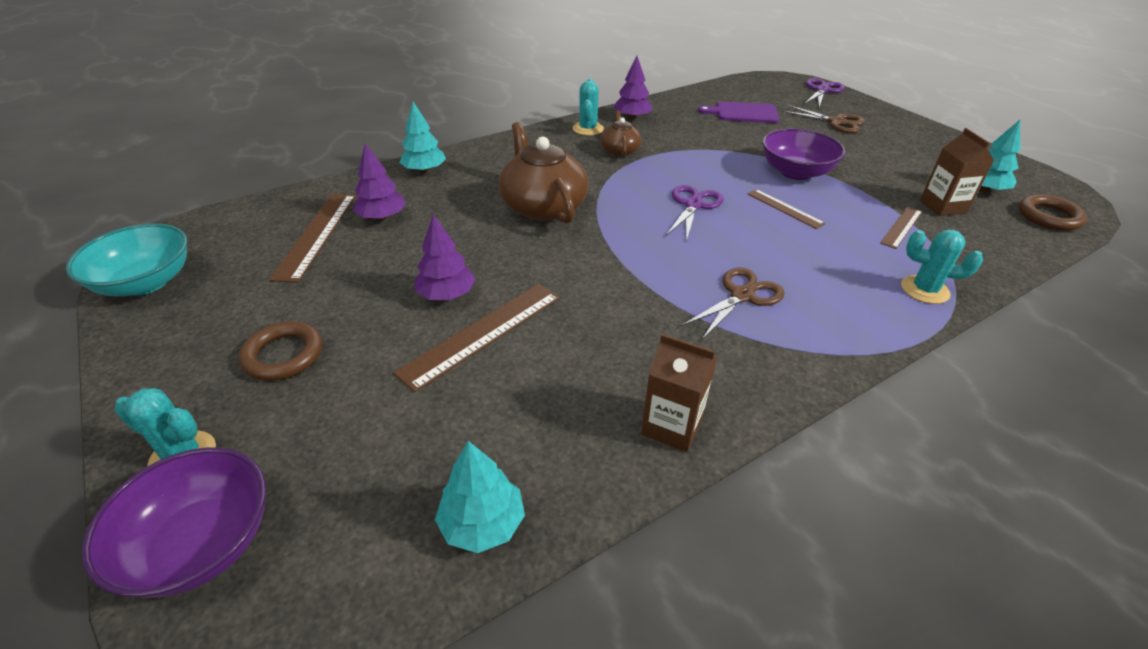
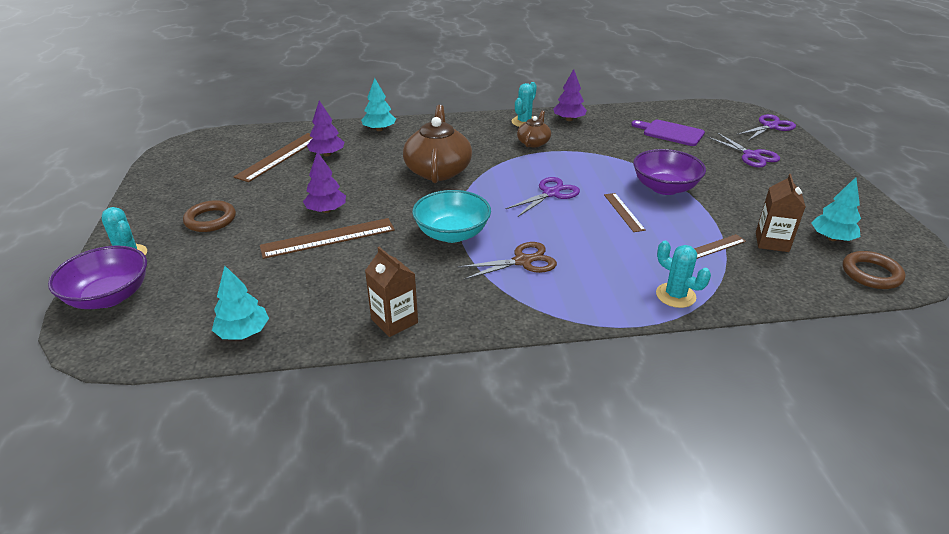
camera: 25 degrees right, 5 degrees down
(146, 282) = (170, 163): turquoise bowl -> turquoise bowl (452, 233)
(835, 122) = (751, 155): brown scissors -> purple scissors

